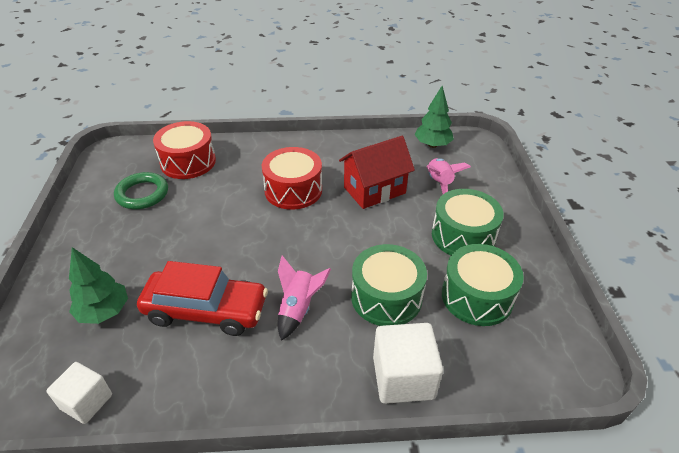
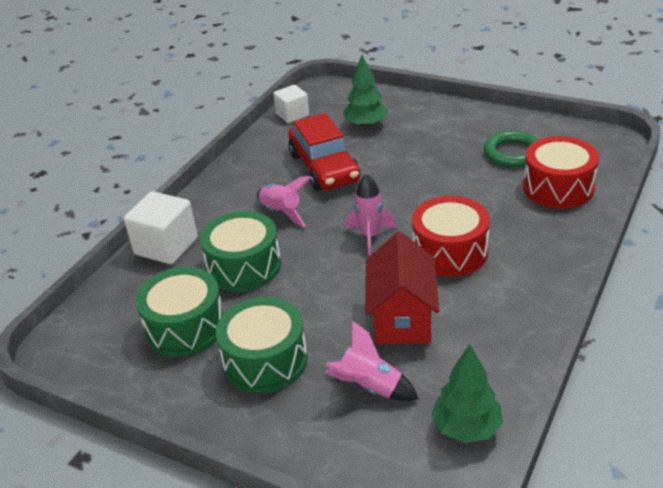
camera: 125 degrees right, 5 degrees down
(206, 310) = (324, 167): red car -> red car turned 60 degrees counterclockwise
(299, 235) = (370, 236): none -> pink rocket

